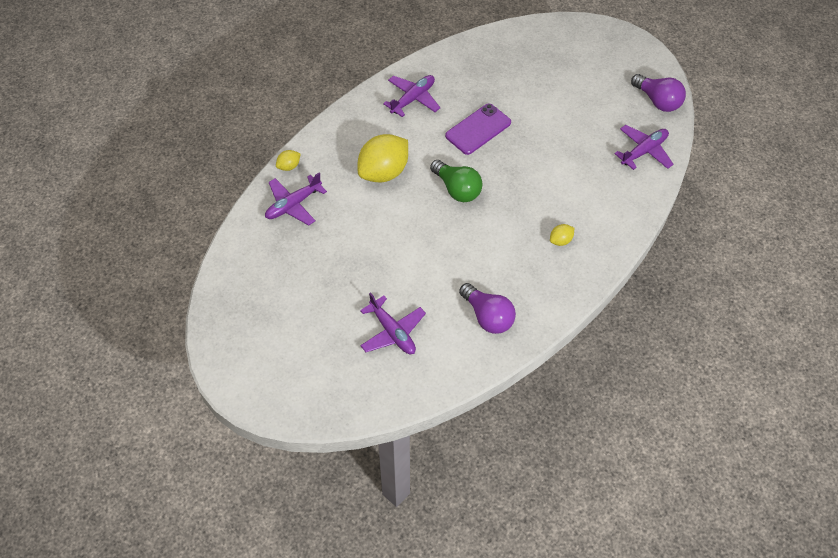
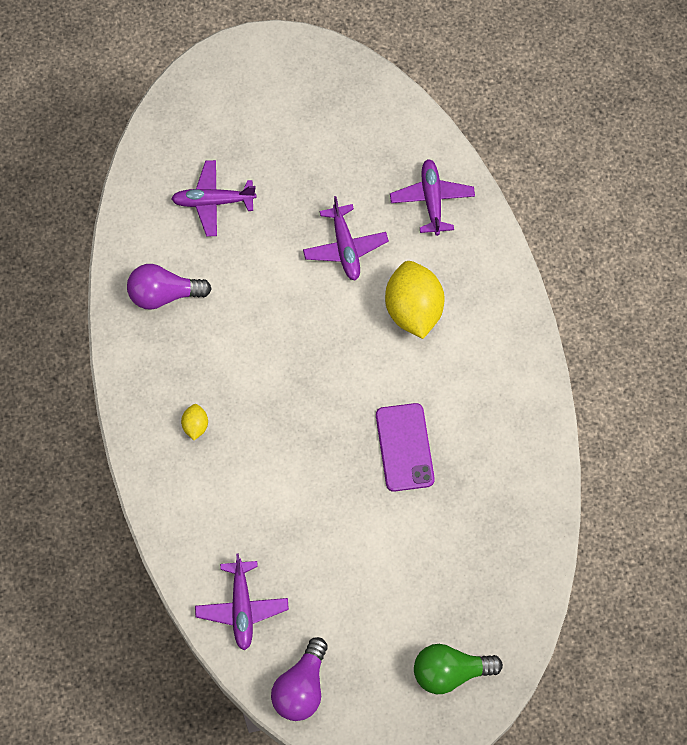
camera: 125 degrees right, 10 degrees up
(289, 166) = (488, 224): yellow lemon -> none
(413, 99) = (500, 407): purple plane -> purple plane (345, 248)
(457, 189) = (337, 369): green light bulb -> green light bulb (450, 672)
(657, 101) = (301, 688): purple light bulb -> purple light bulb turned 60 degrees counterclockwise

